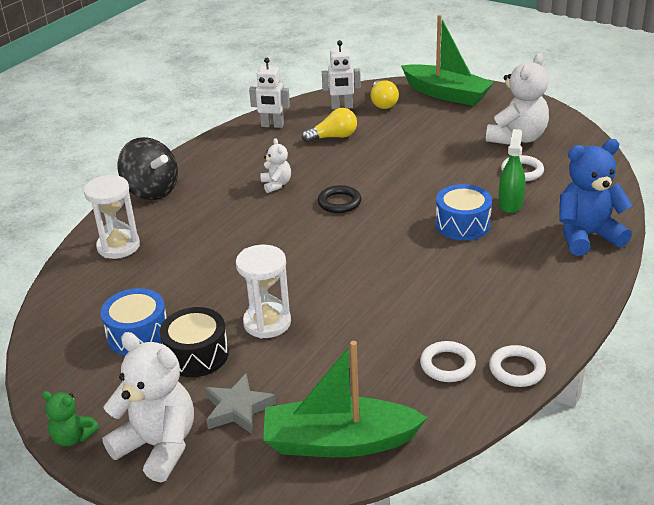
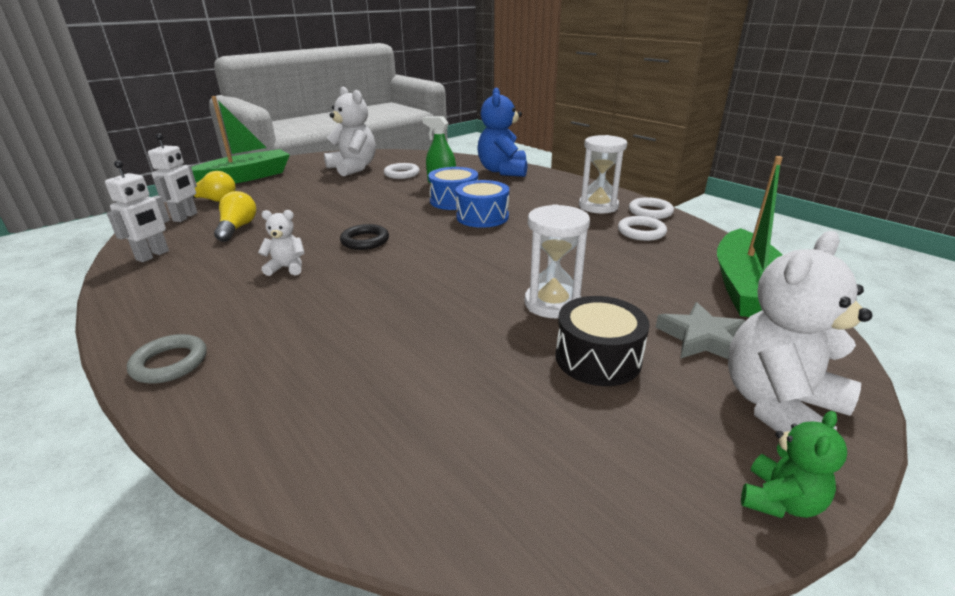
camera: 75 degrees left, 5 degrees down
(118, 246) = (290, 411): white hourglass -> white hourglass (598, 206)
(138, 334) = (537, 407): blue drum -> blue drum (482, 217)
(151, 191) = (170, 363): black spinning top -> grey ring

